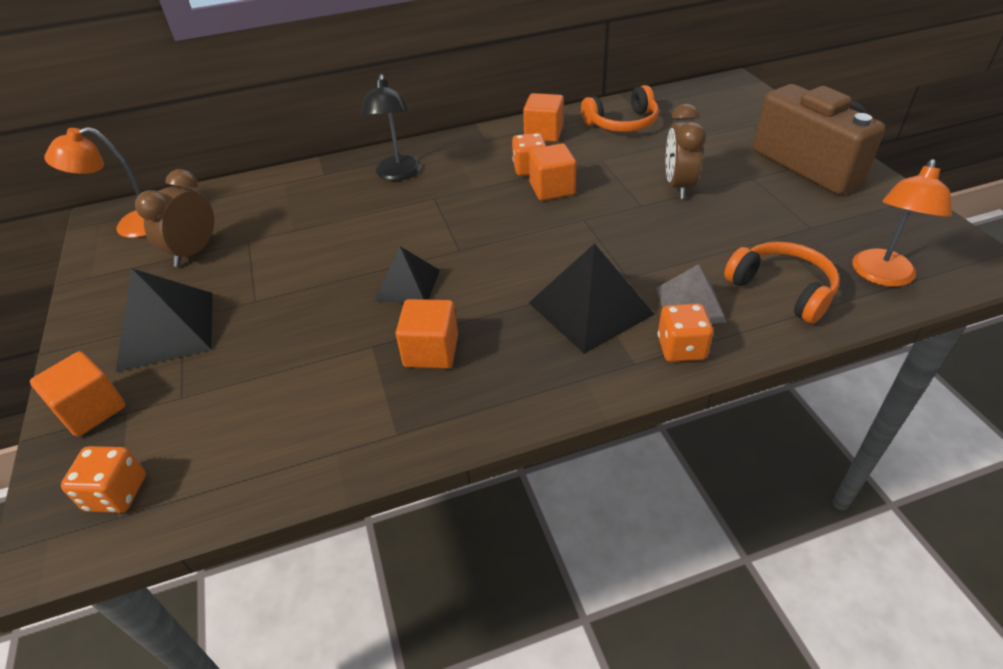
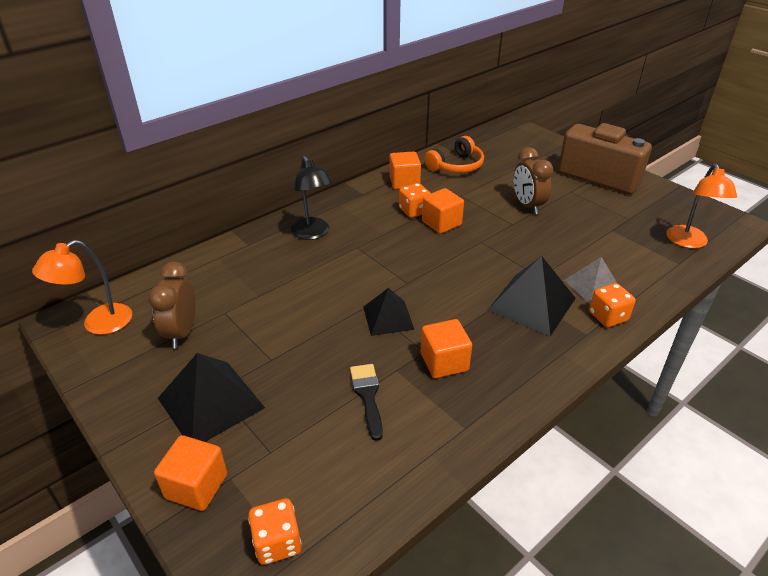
camera: 25 degrees left, 5 degrees down
(319, 366) = (367, 396): none -> black brush
(782, 290) = (640, 264): orange headphones -> none

